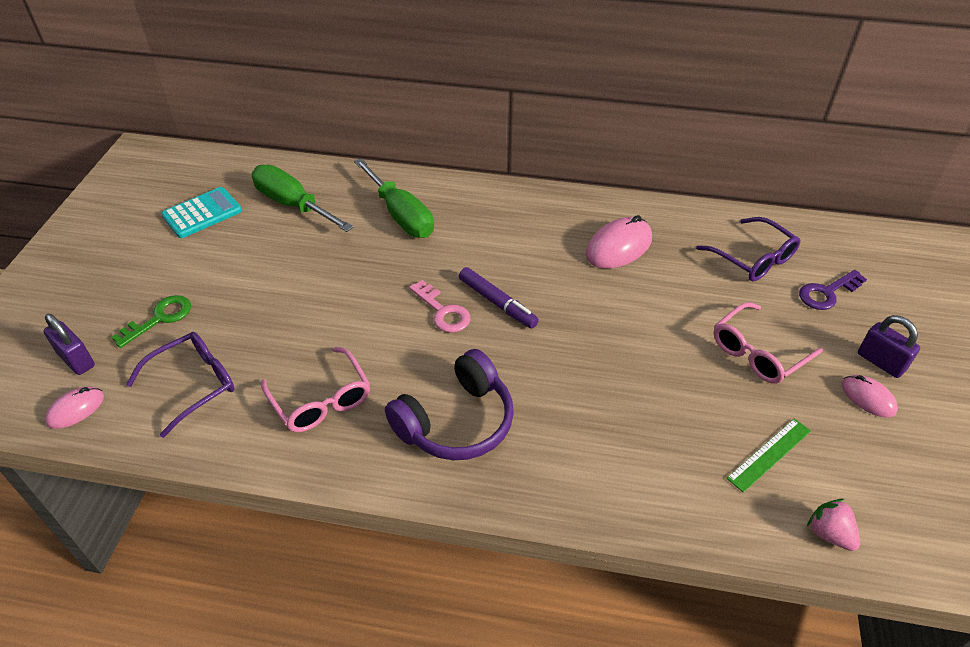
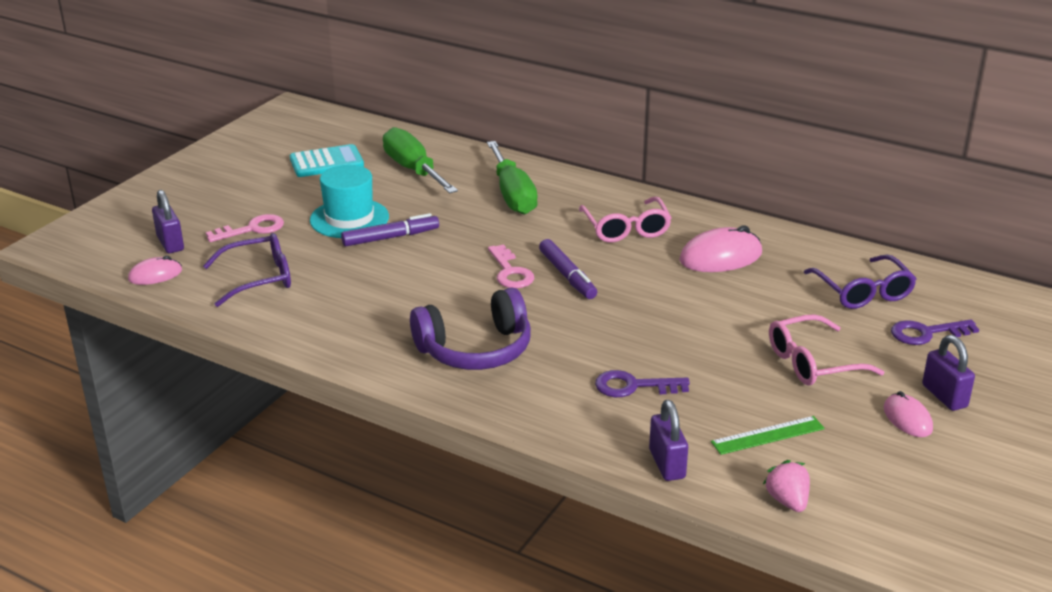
camera: 20 degrees right, 15 degrees down
(159, 318) = (252, 229): green key -> pink key
(256, 281) = (349, 218): none -> turquoise hat
(307, 296) = (390, 238): none -> purple marker
(321, 401) = (362, 311): pink glasses -> pink glasses (626, 229)
(624, 427) = (633, 386): none -> purple key
(703, 520) = (667, 464): none -> purple padlock

